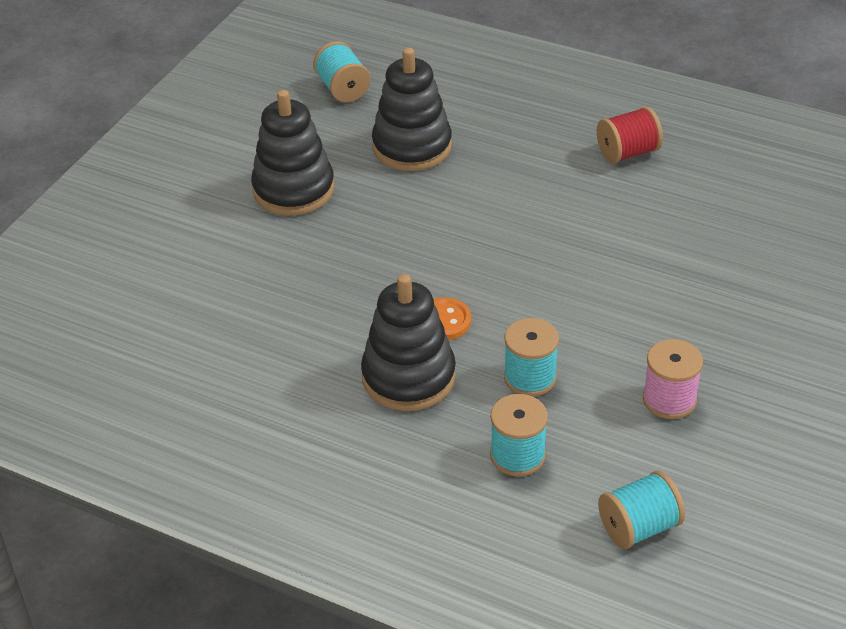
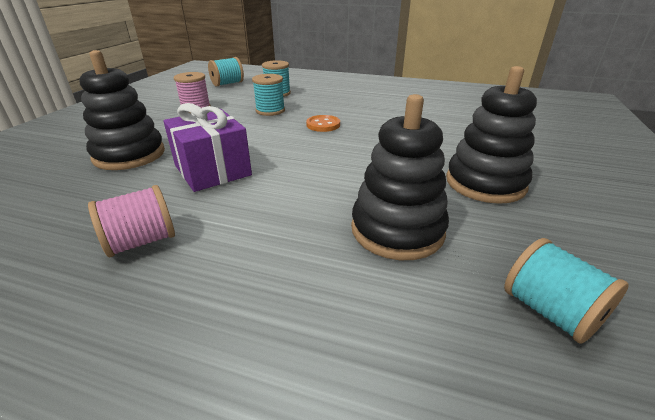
camera: 170 degrees right, 10 degrees down
(408, 377) = (336, 108): black stacking toy -> black stacking toy (129, 155)
(592, 232) = (212, 170): none -> purple gift
(627, 152) = (141, 241): red spool -> pink spool

